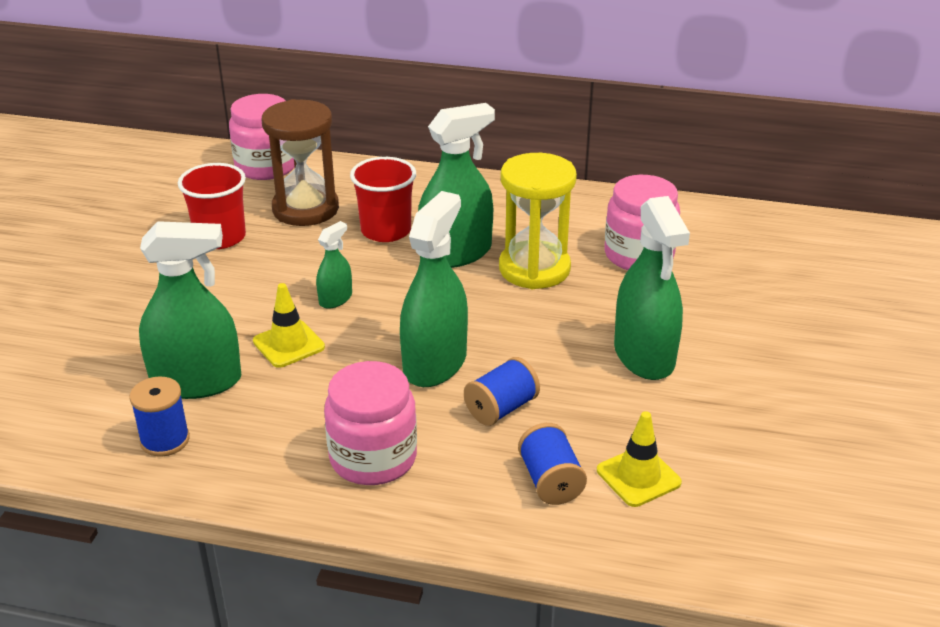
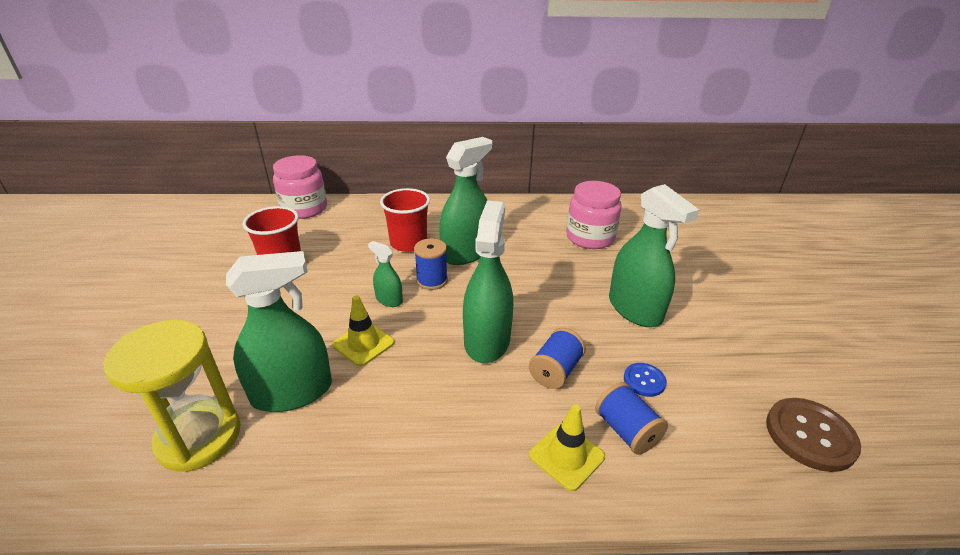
camera: 15 degrees left, 0 degrees up
(165, 440) = (275, 459): blue spool -> blue spool (432, 280)
(305, 209) = (343, 235): brown hourglass -> none
(335, 299) = (389, 300): green spray bottle -> green spray bottle turned 75 degrees counterclockwise
(373, 458) = (472, 438): pink jar -> none
(534, 269) = (525, 256): yellow hourglass -> yellow hourglass (199, 437)
(604, 436) = (644, 380): none -> blue button
(638, 476) = (689, 412): yellow traffic cone -> yellow traffic cone (566, 456)
(770, 524) = (810, 435): none -> brown button

